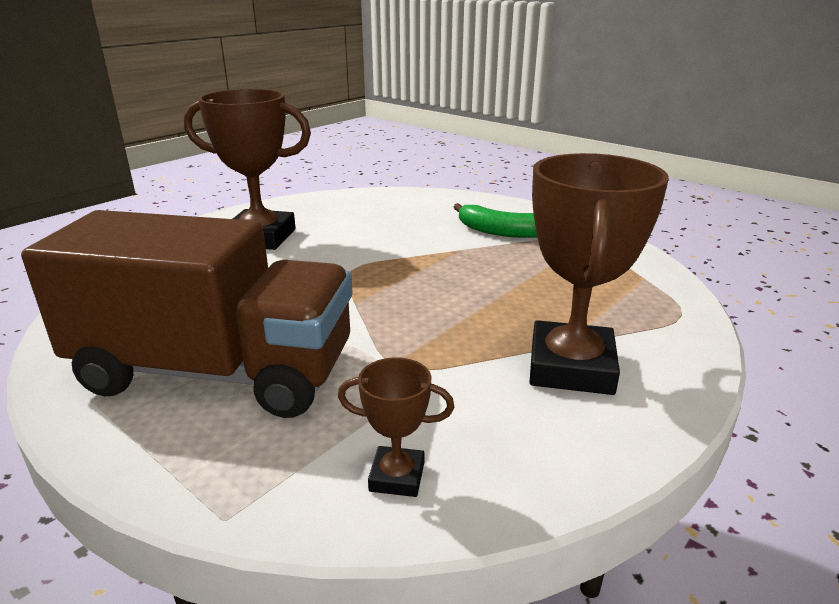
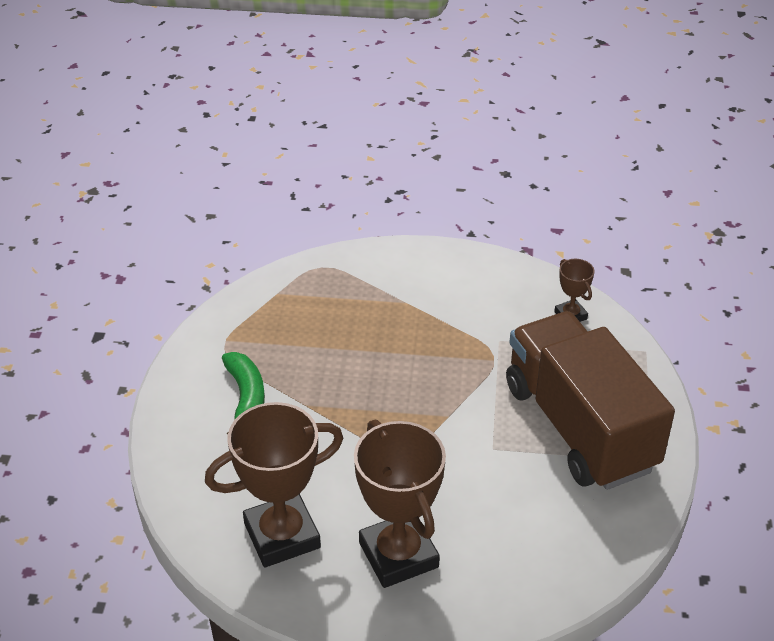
camera: 125 degrees left, 15 degrees up
(571, 367) = (429, 292): brown trophy -> brown trophy (282, 535)

